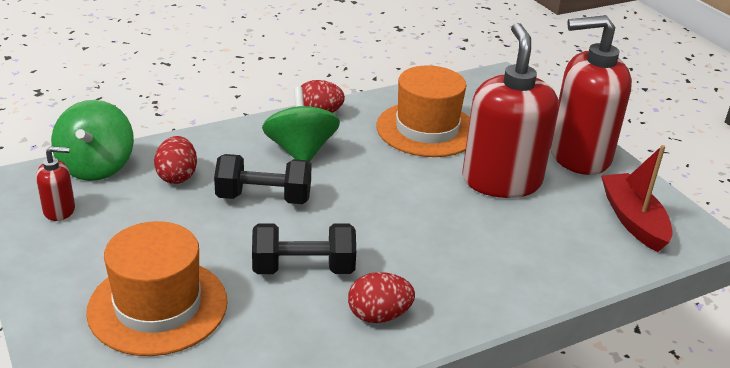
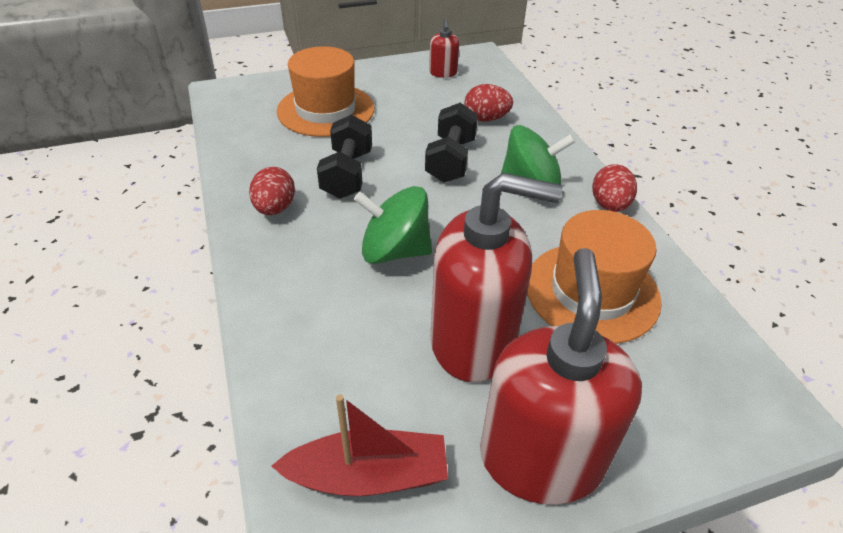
camera: 100 degrees right, 10 degrees up
(96, 166) = (500, 84): green spinning top -> green spinning top (394, 251)

